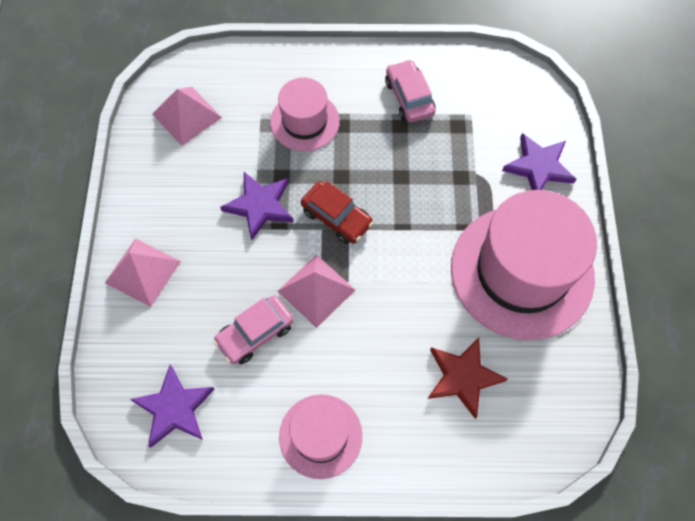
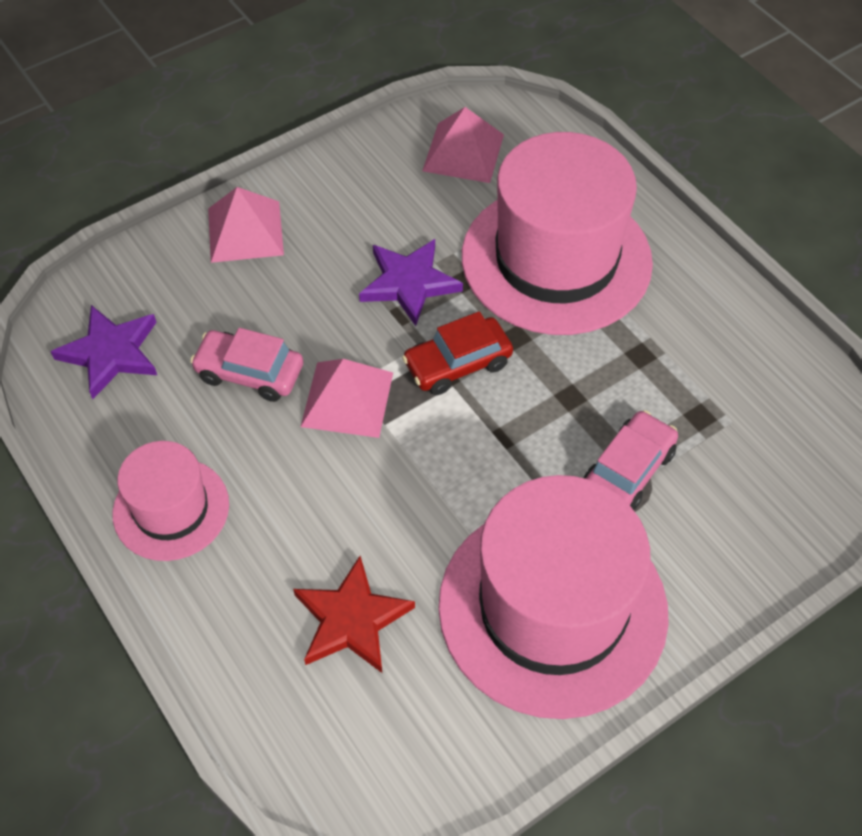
camera: 55 degrees right, 10 degrees down
(305, 121) = (556, 259): pink hat -> pink hat, size x1.88
(336, 217) = (457, 364): red car -> red car turned 60 degrees clockwise
(409, 97) = (690, 341): pink car -> pink car (628, 470)
(538, 167) = (727, 543): purple star -> none

